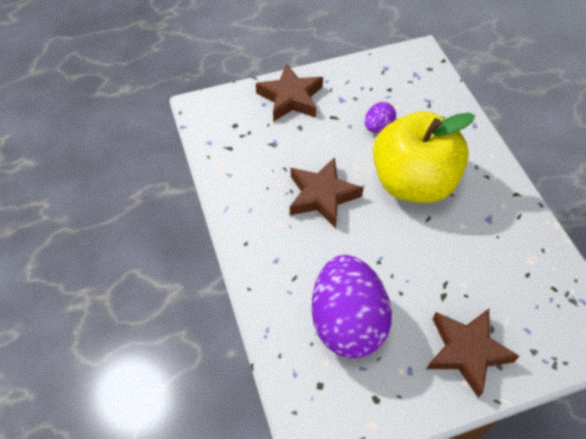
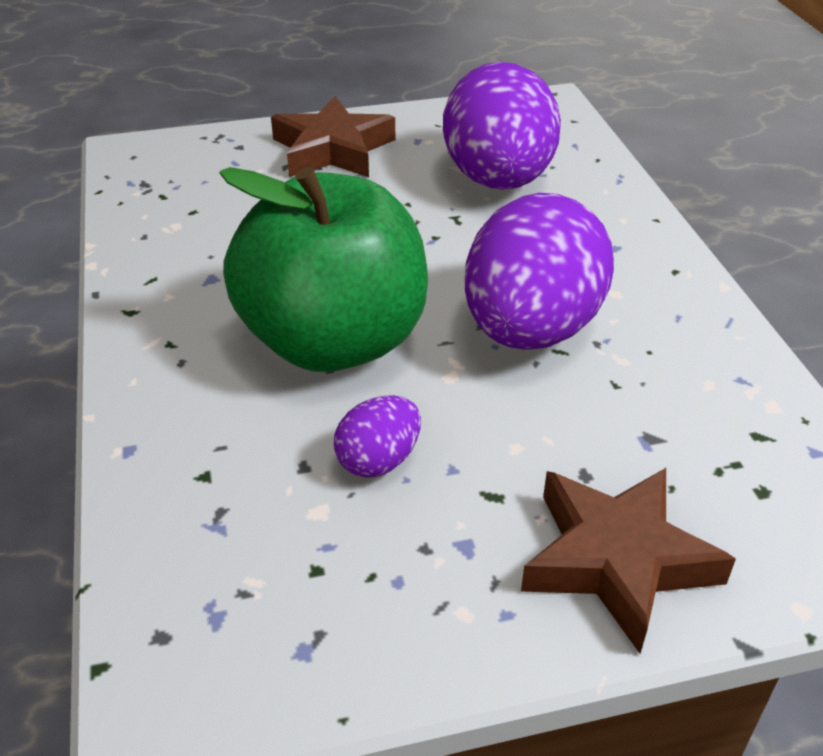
camera: 175 degrees left, 15 degrees down
(322, 196) = (531, 330): brown star -> purple egg
(412, 182) = (334, 341): yellow apple -> green apple

